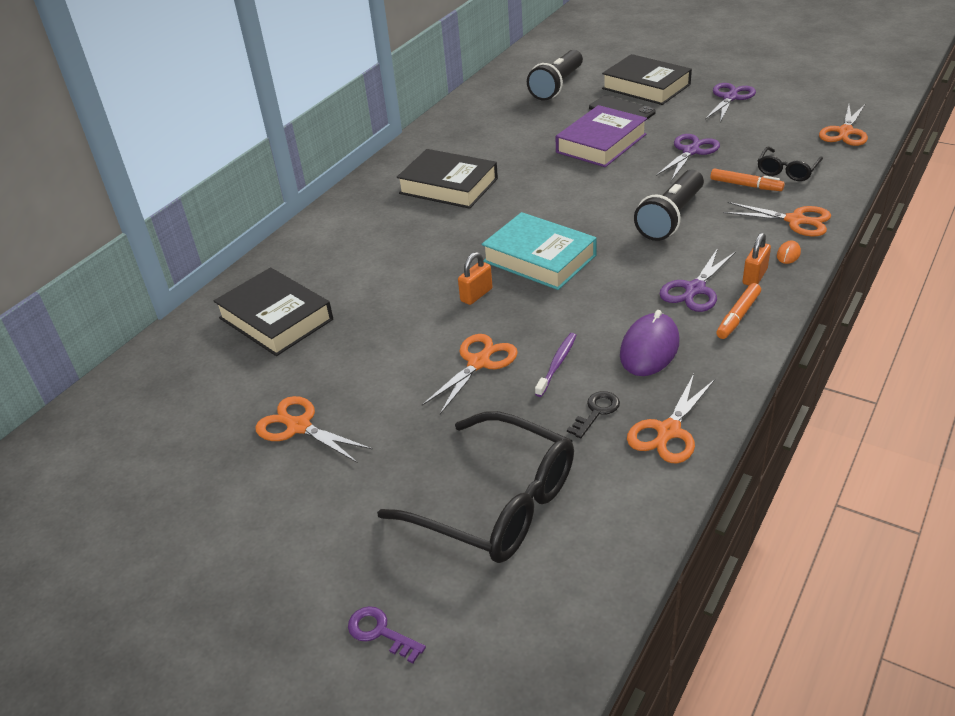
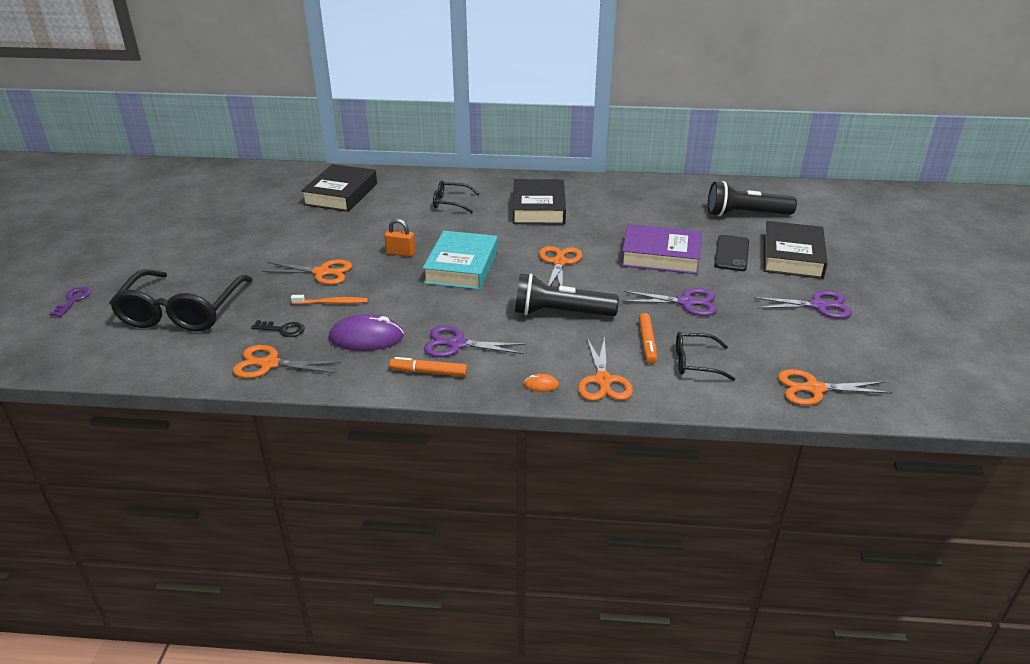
camera: 60 degrees right, 5 degrees down
(299, 427) = (238, 230): orange scissors -> orange scissors (559, 262)
(382, 238) = (451, 202): none -> black glasses
(557, 364) = (332, 303): purple toothbrush -> orange toothbrush
(754, 276) = (493, 371): orange padlock -> none

